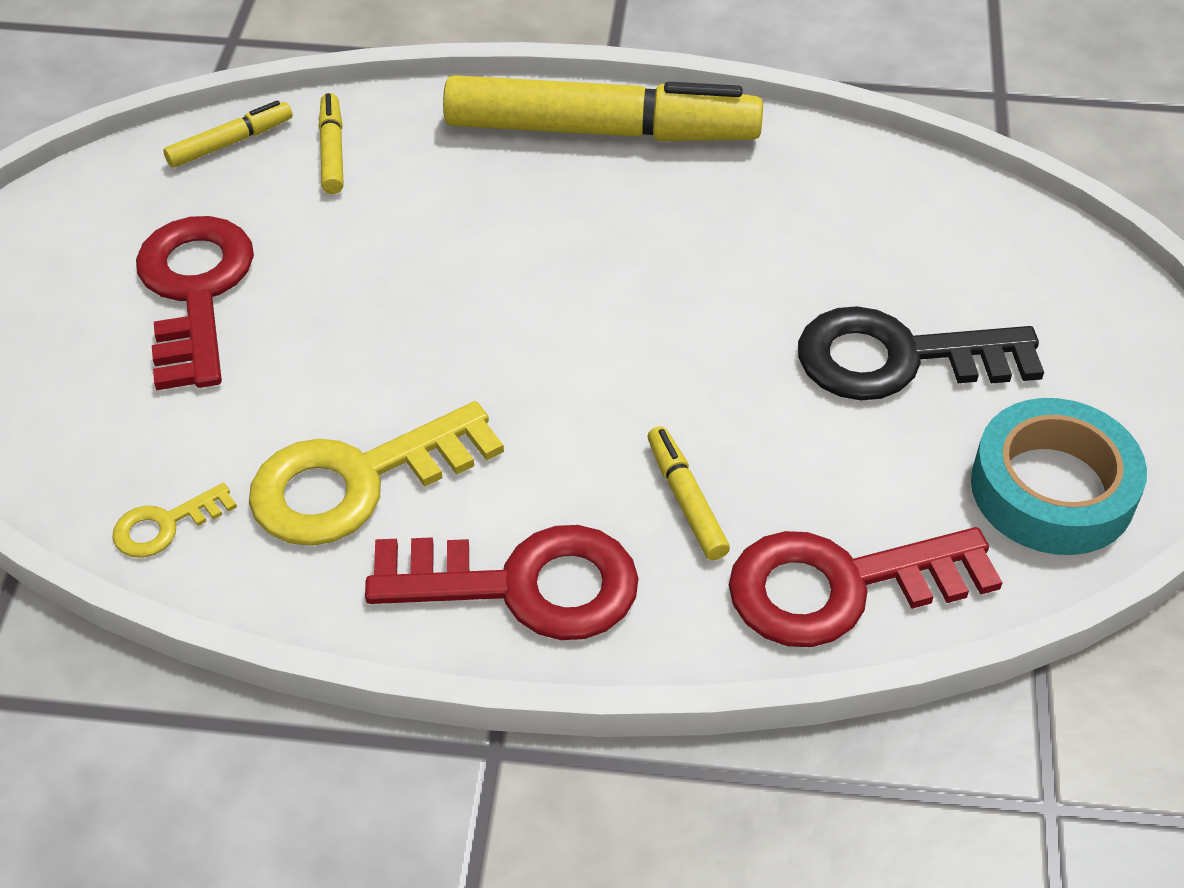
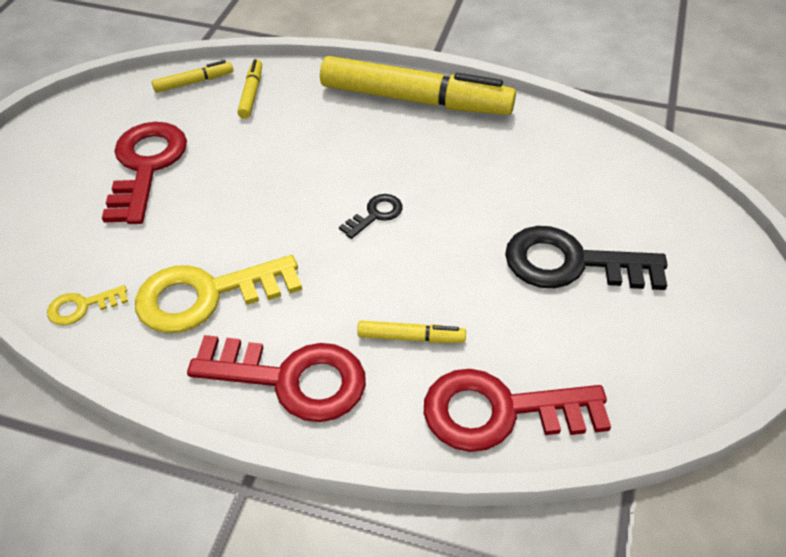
camera: 10 degrees right, 0 degrees up
(585, 323) = (375, 215): none -> black key
(686, 500) = (411, 337): yellow marker -> yellow marker turned 105 degrees clockwise
(1052, 489) = (659, 365): turquoise tape -> none

